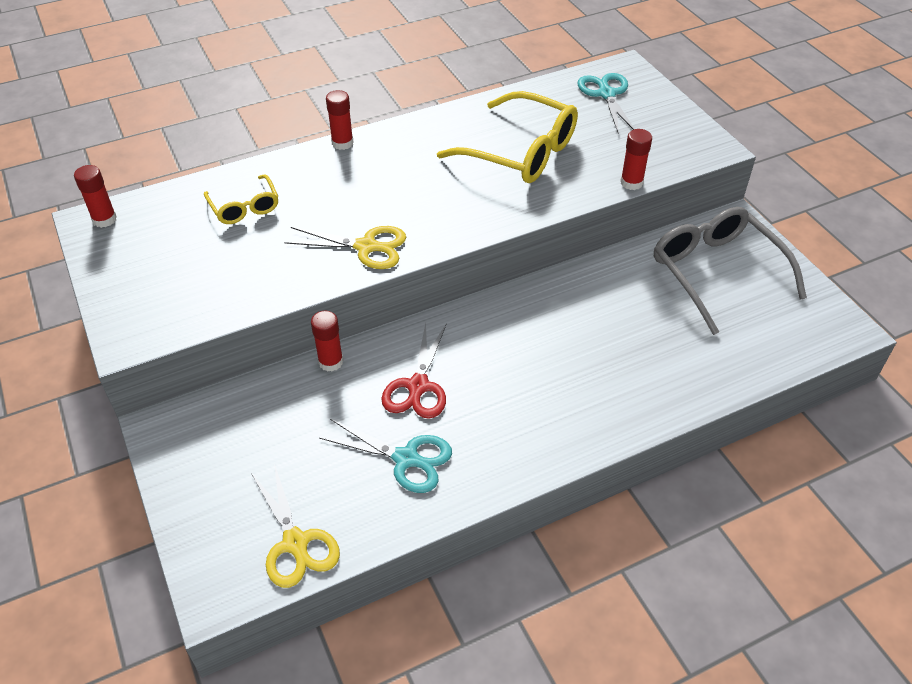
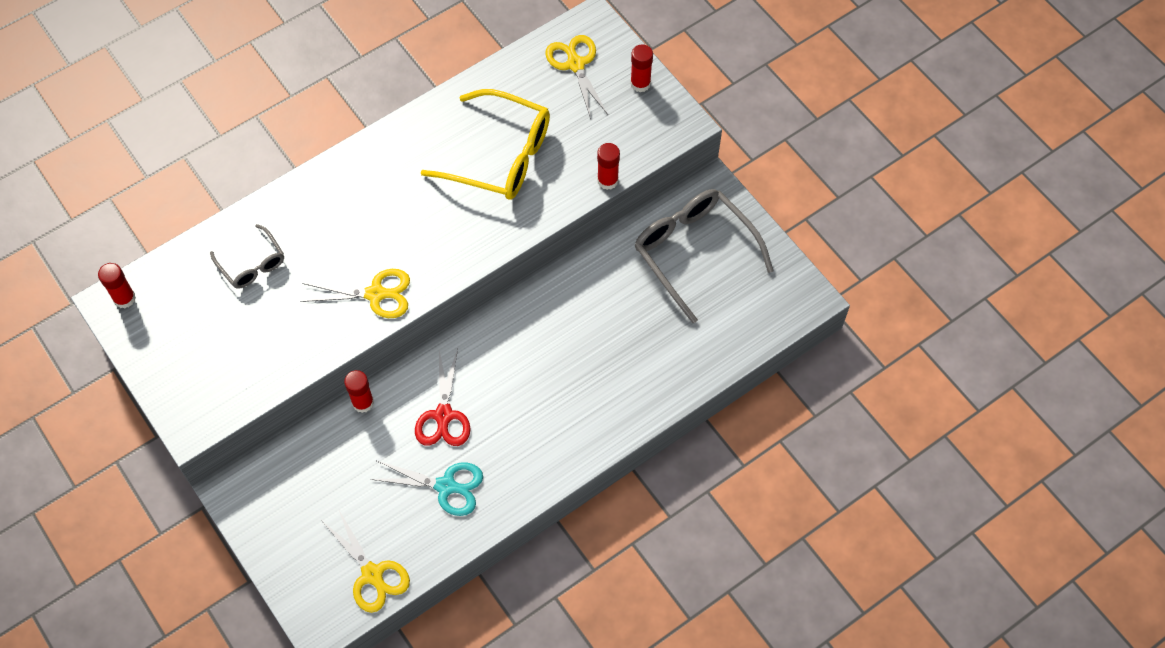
camera: 10 degrees left, 15 degrees up
(244, 207) = (252, 264): yellow glasses -> grey glasses
(342, 143) = (326, 169): red glue stick -> red glue stick (640, 83)
(606, 94) = (575, 64): turquoise scissors -> yellow scissors

